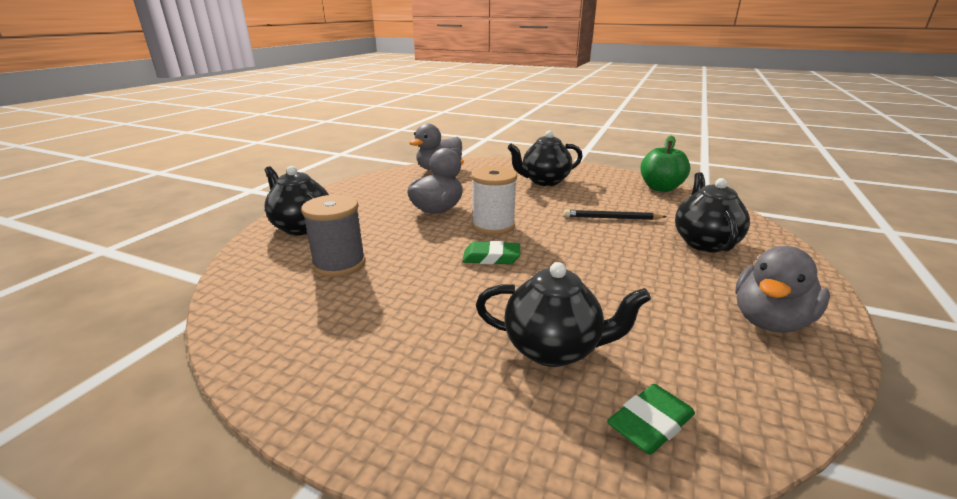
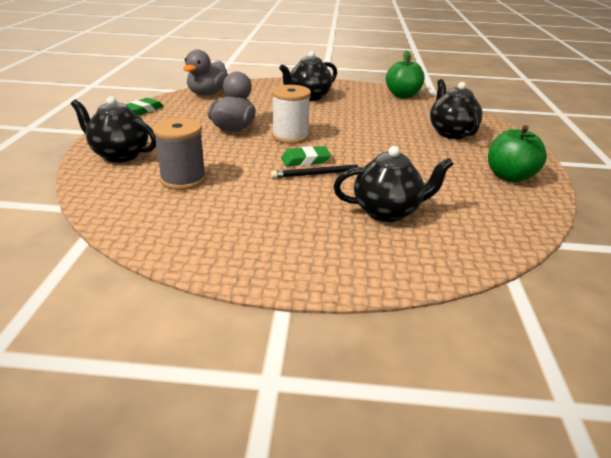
camera: 20 degrees left, 5 degrees up
(612, 218) = (378, 122): black pencil -> black pencil (319, 174)
(650, 423) = (466, 240): green eraser -> green eraser (143, 110)
(769, 321) = (509, 176): grey duck -> green apple

